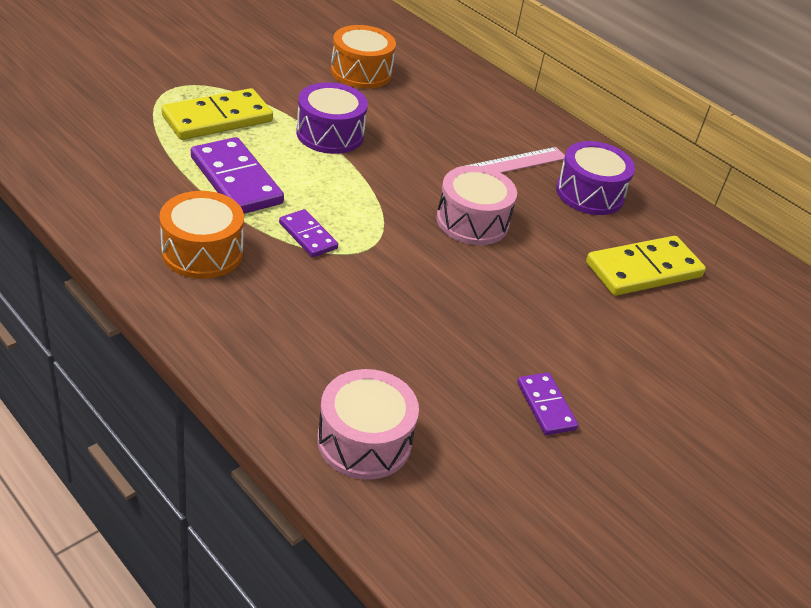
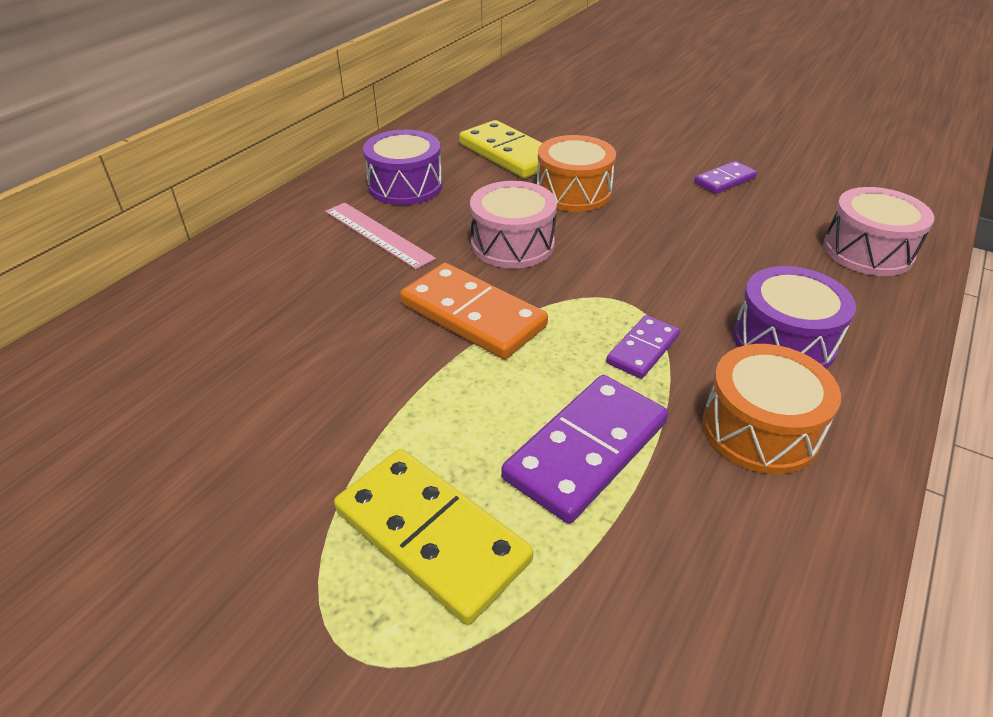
camera: 100 degrees left, 0 degrees up
(330, 134) = (400, 388): purple drum -> purple drum (783, 341)
(361, 72) = (188, 401): orange drum -> orange drum (573, 192)
(388, 177) = (473, 315): none -> orange domino

